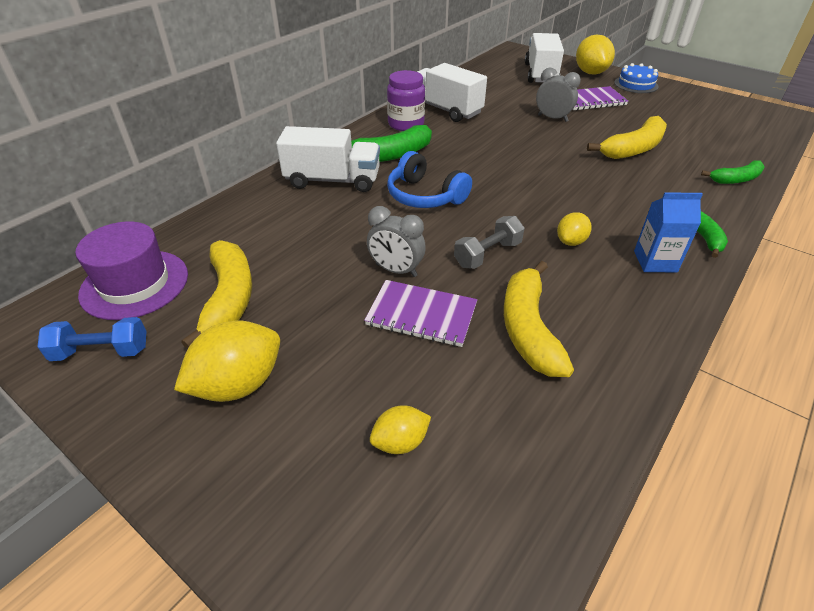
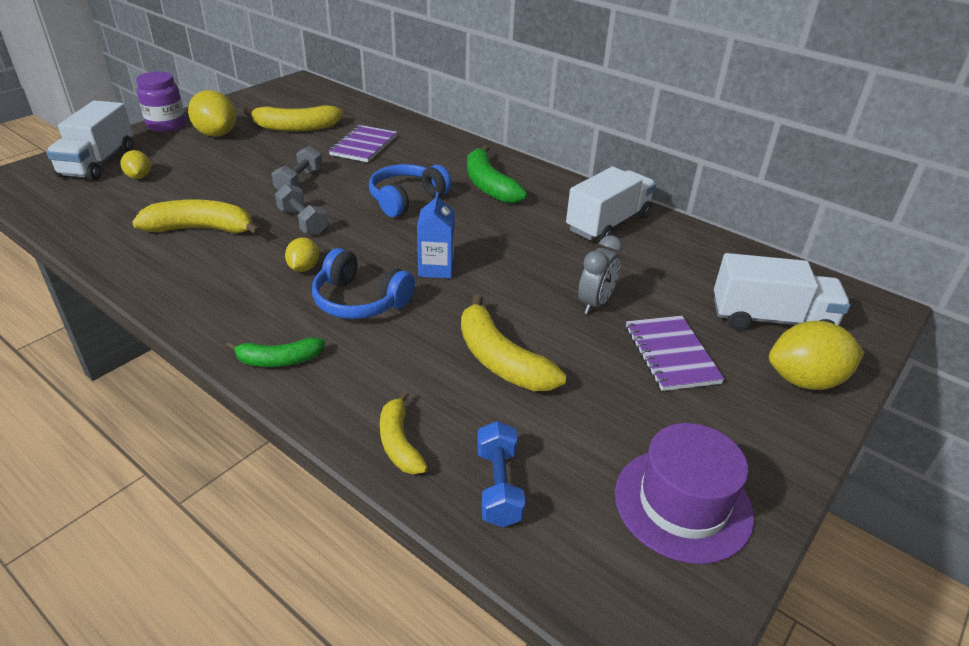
camera: 90 degrees right, 5 degrees down
(101, 352) = (266, 100): blue dumbbell -> blue dumbbell (498, 486)
(135, 284) = (324, 102): purple hat -> purple hat (683, 504)
(333, 180) = (442, 159): white truck -> white truck (98, 163)
(396, 270) = (299, 181): grey clock -> grey dumbbell
(406, 124) = (563, 197): purple jar -> purple jar (166, 125)
(421, 315) = (242, 189): purple notebook -> purple notebook (364, 145)
(571, 241) = (304, 268): yellow lemon -> yellow lemon turned 60 degrees clockwise
(603, 207) = (360, 301): none -> blue headphones
(636, 84) = (767, 429): blue cake -> none
(655, 261) = (250, 313): blue carton -> blue carton (436, 268)
(735, 179) = (399, 443): green banana -> yellow banana

